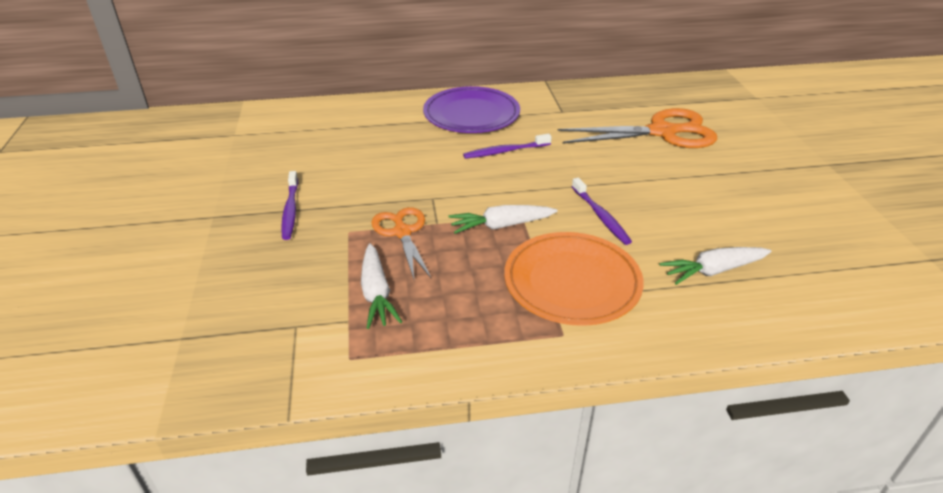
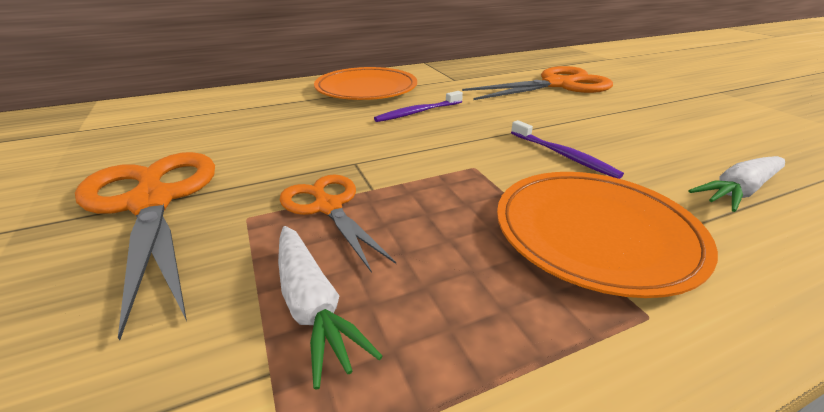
camera: 15 degrees left, 5 degrees down
(290, 210) = (152, 202): purple toothbrush -> orange scissors
(471, 114) = (366, 89): purple plate -> orange plate
(501, 226) = (456, 180): white carrot -> none

